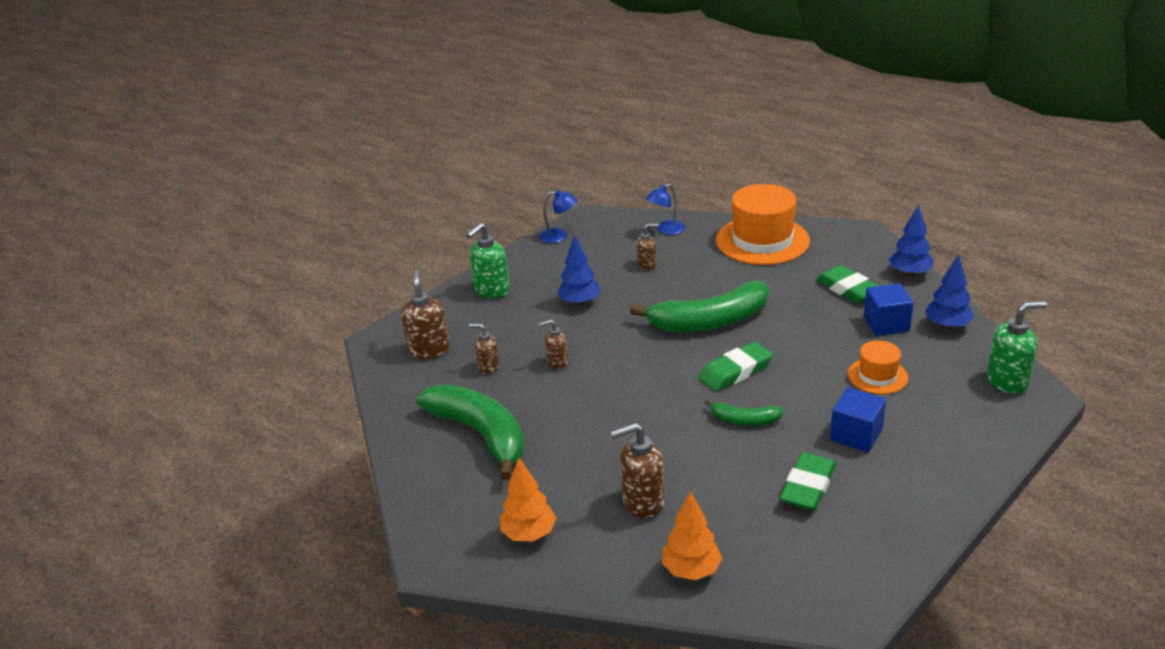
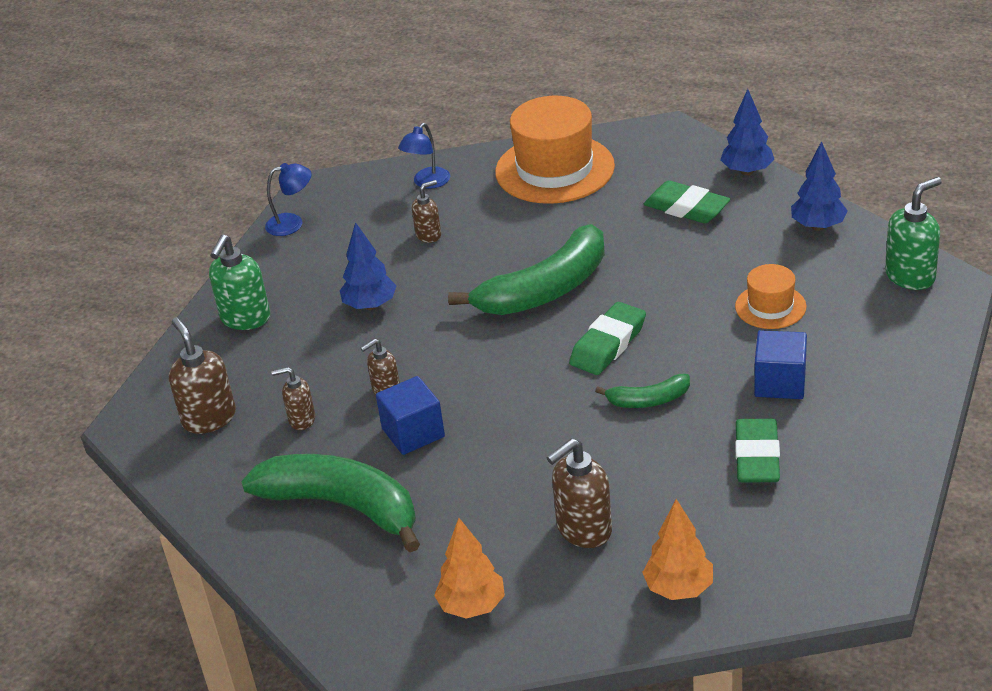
camera: 20 degrees left, 5 degrees up
(886, 324) = (750, 241): blue cube -> blue cube (413, 433)

